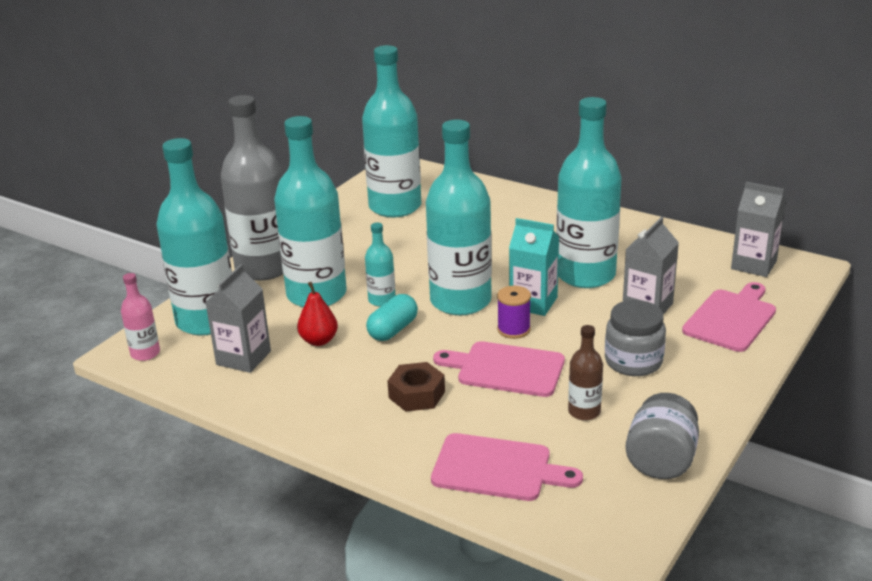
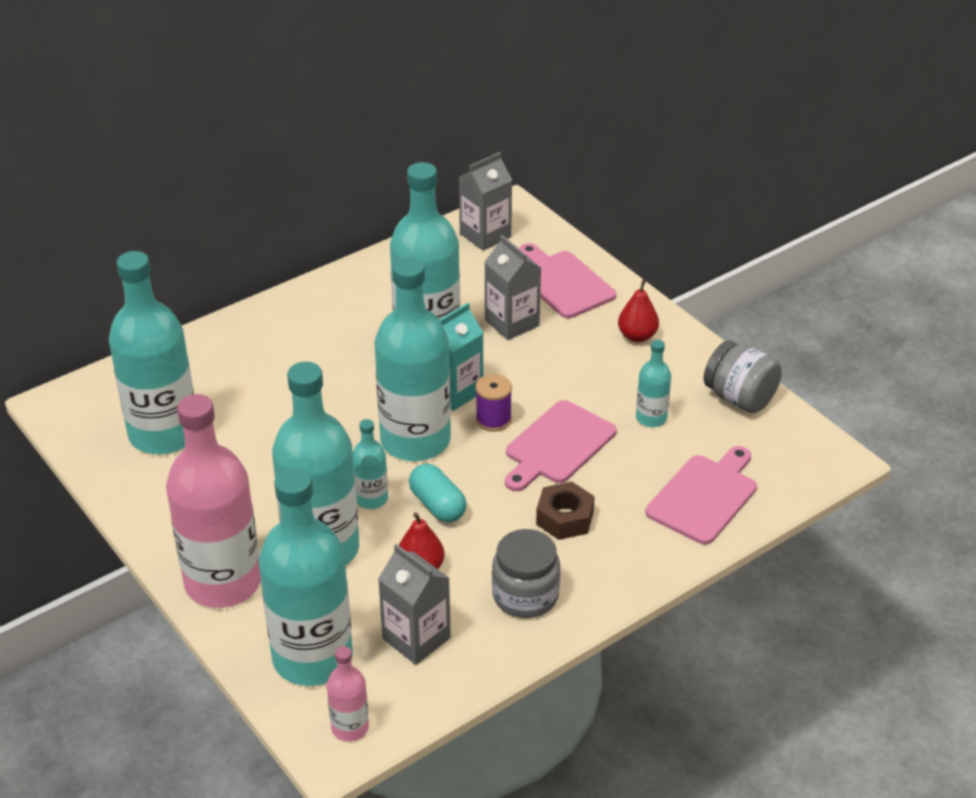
camera: 70 degrees left, 10 degrees up
(264, 268) = (223, 582): grey bottle -> pink bottle
(584, 412) = (651, 418): brown bottle -> turquoise bottle
(633, 361) = (593, 363): grey jar -> grey jar (525, 595)
(696, 377) = (637, 336): none -> red pear

